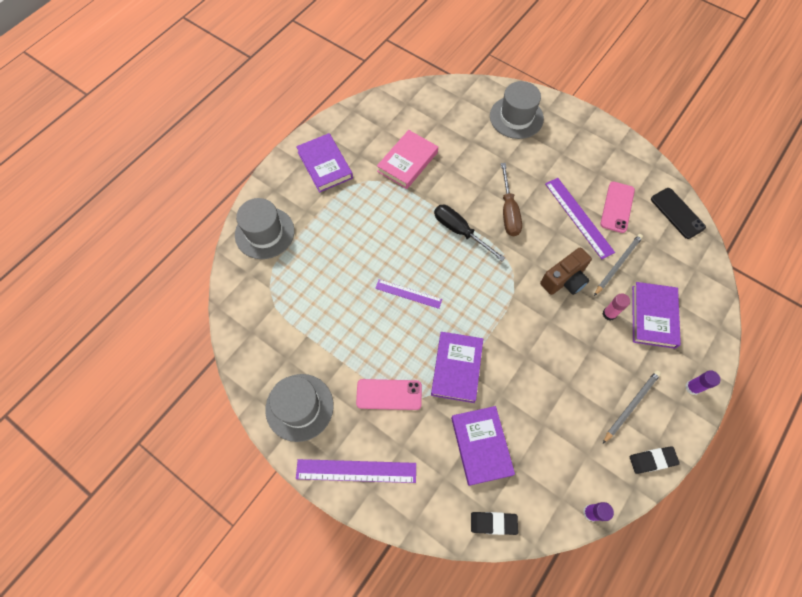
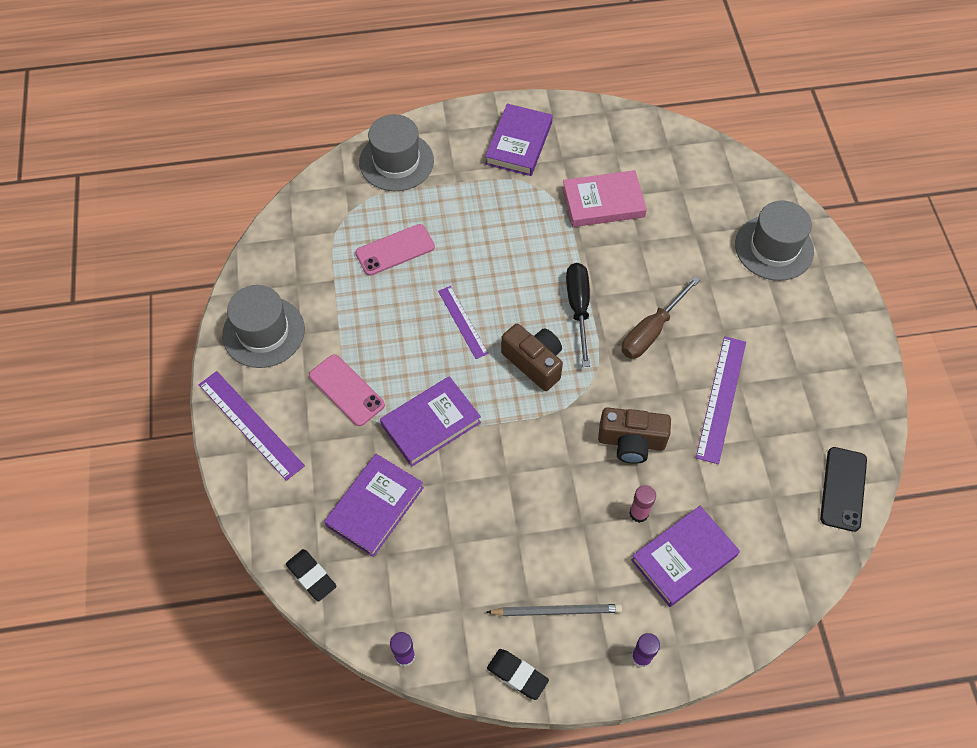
camera: 45 degrees right, 5 degrees down
(471, 282) = (534, 362): none -> brown camera
(617, 207) = (778, 425): pink phone -> pink phone (395, 250)
(618, 264) = (707, 478): grey pencil -> none

